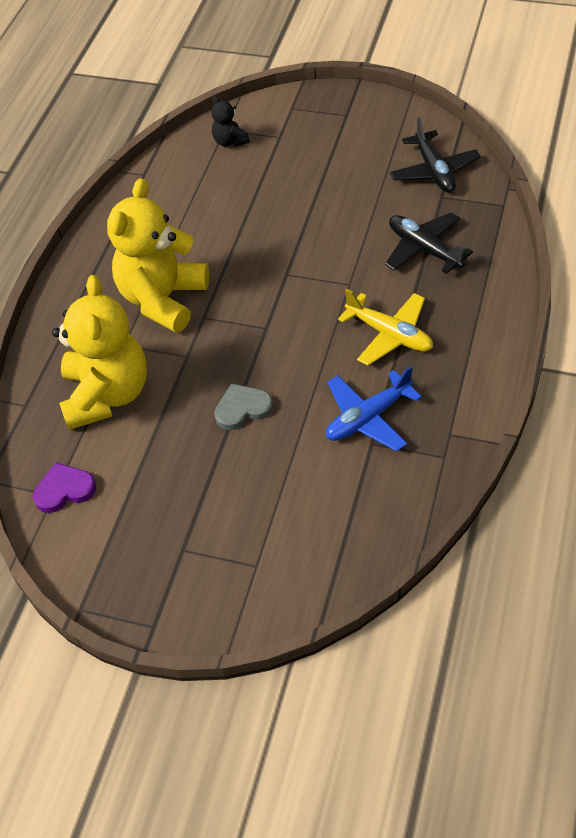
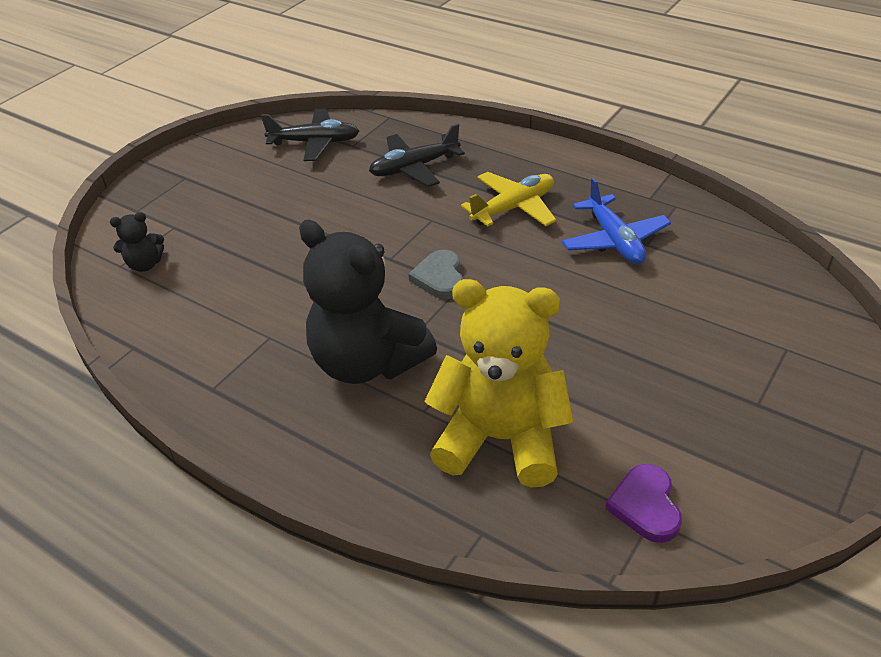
camera: 75 degrees left, 10 degrees down
(163, 299) = (367, 362): yellow teddy bear -> black teddy bear
(242, 409) = (570, 323): grey heart -> grey heart (440, 278)

